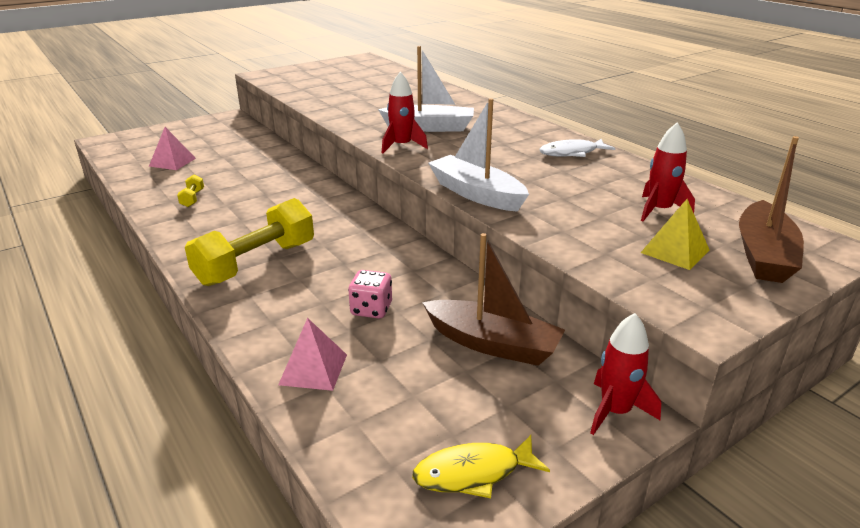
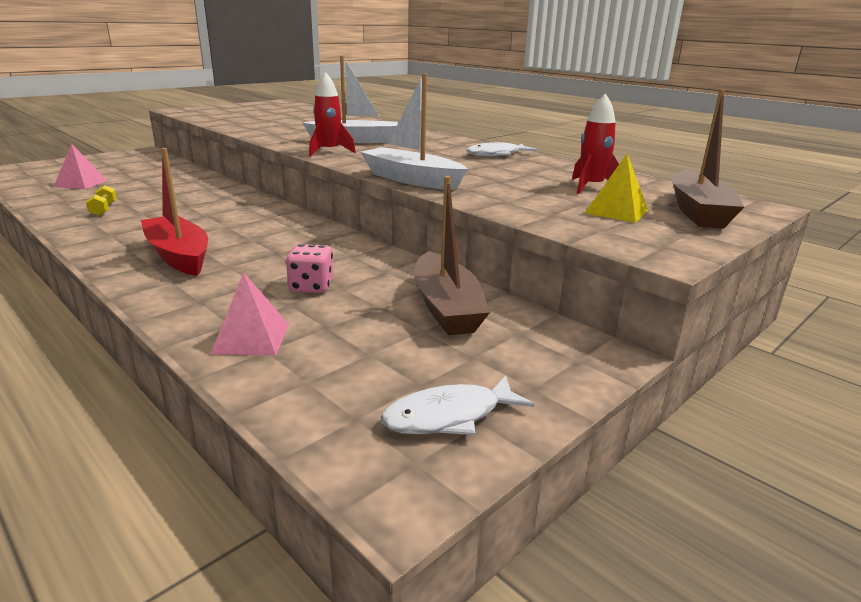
camera: 10 degrees left, 5 degrees down
(256, 263) = (178, 256): yellow dumbbell -> red boat
(473, 473) = (449, 416): yellow fish -> white fish
(493, 344) = (446, 307): brown boat -> brown boat turned 60 degrees clockwise
(615, 411) = (586, 353): red rocket -> none

